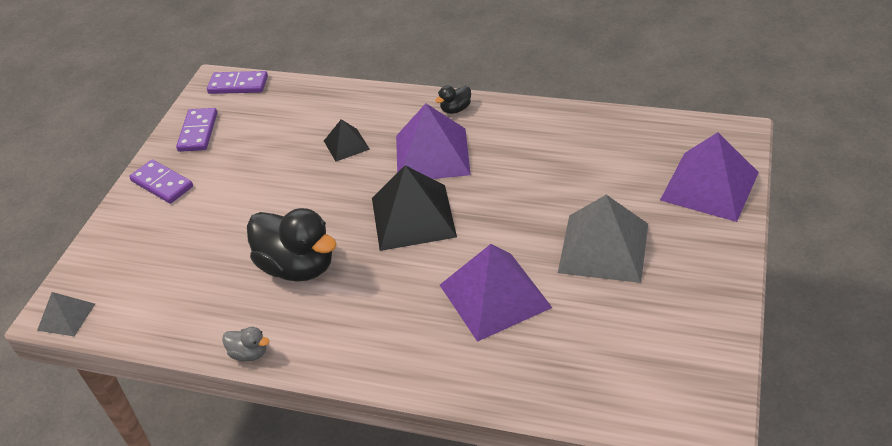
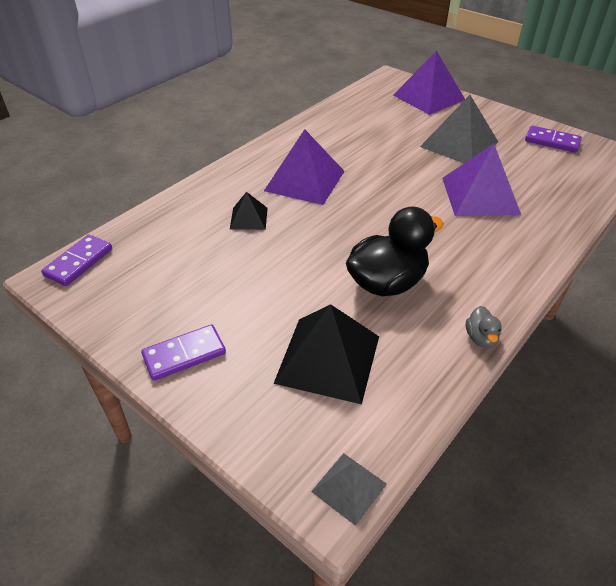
camera: 70 degrees left, 0 degrees up
(198, 132) = (124, 308): purple domino -> purple domino (552, 141)
(249, 353) = (481, 338): grey duck -> grey duck turned 135 degrees clockwise
(413, 217) = (371, 208): black pyramid -> black pyramid (328, 359)
(455, 109) = (261, 156): black duck -> none

